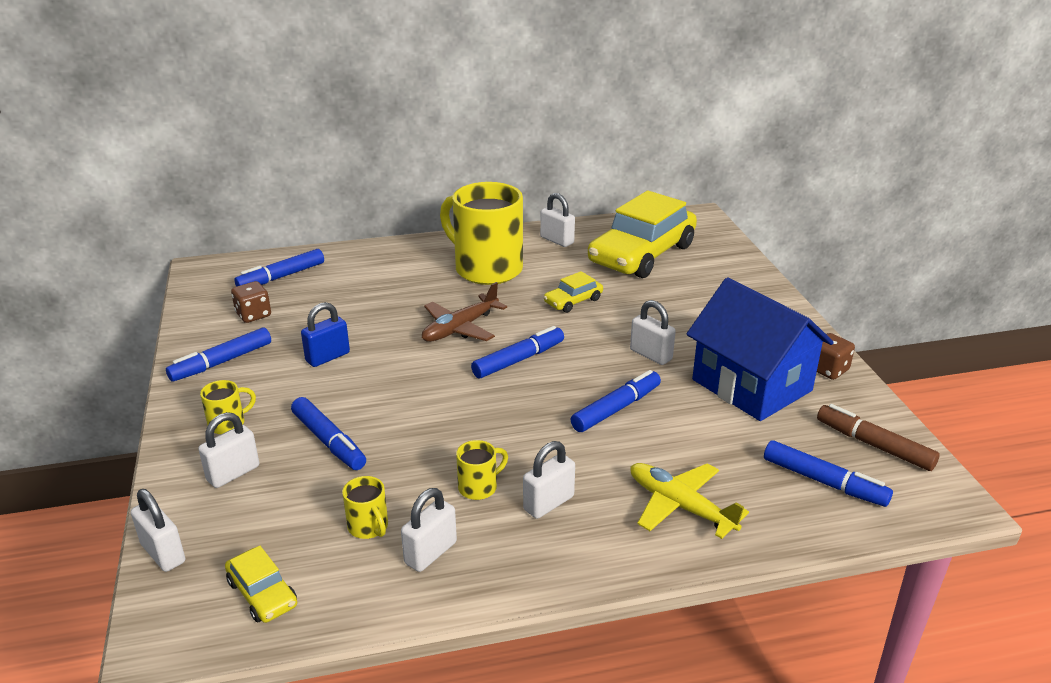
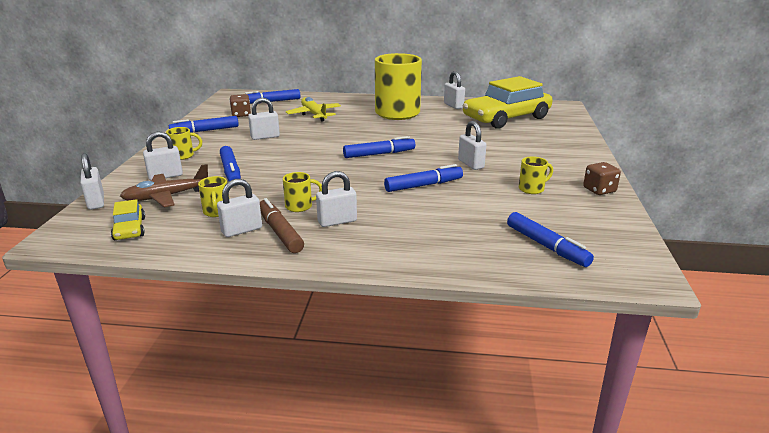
camera: 20 degrees right, 5 degrees down
(327, 357) = (265, 137): blue padlock -> white padlock
(460, 328) = (355, 135): brown plane -> brown plane (167, 196)
(573, 301) = (439, 133): yellow car -> none
(680, 506) = (426, 239): yellow plane -> yellow plane (314, 115)
(751, 385) = (532, 189): blue house -> yellow mug
(874, 445) = (604, 234): brown marker -> brown marker (280, 232)

